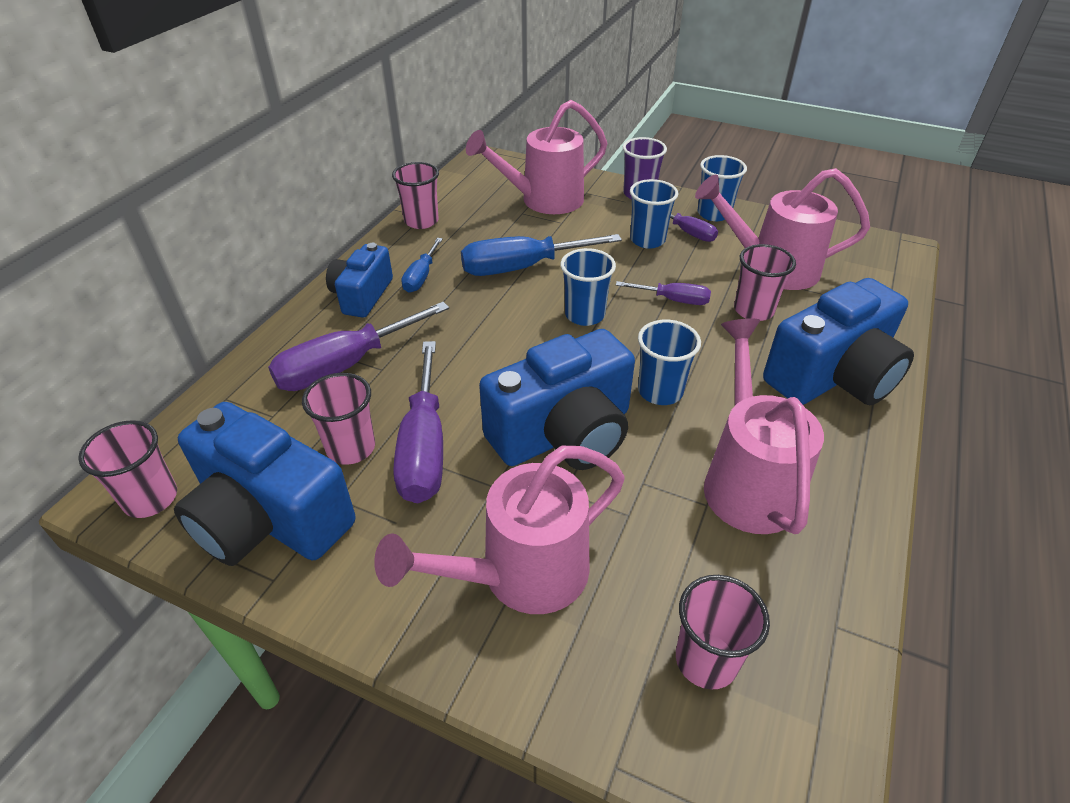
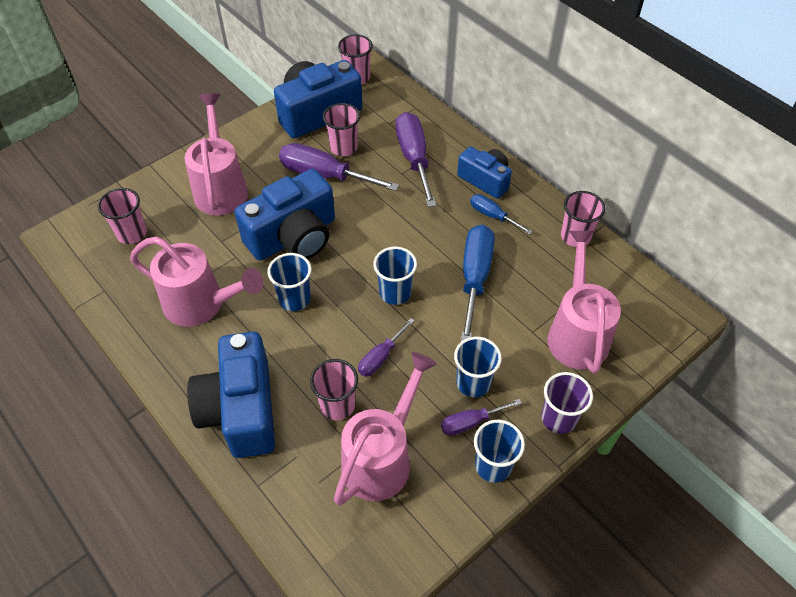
camera: 115 degrees right, 10 degrees up
(564, 433) = (293, 237): blue camera -> blue camera turned 120 degrees counterclockwise

